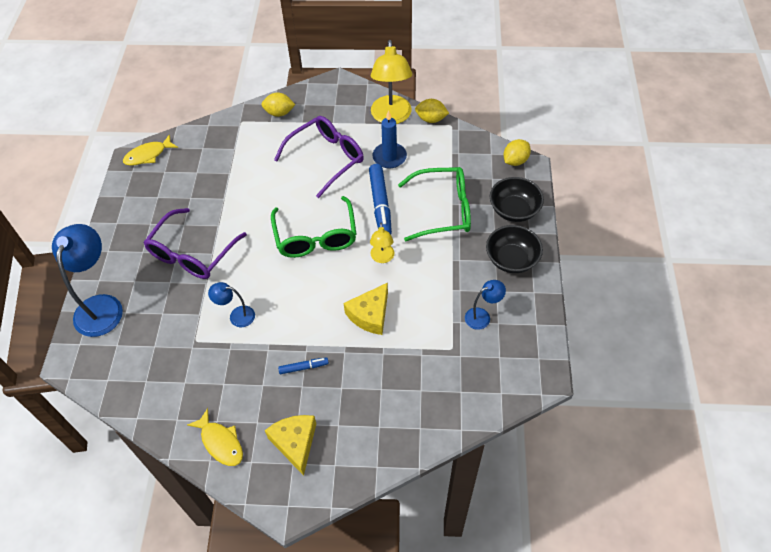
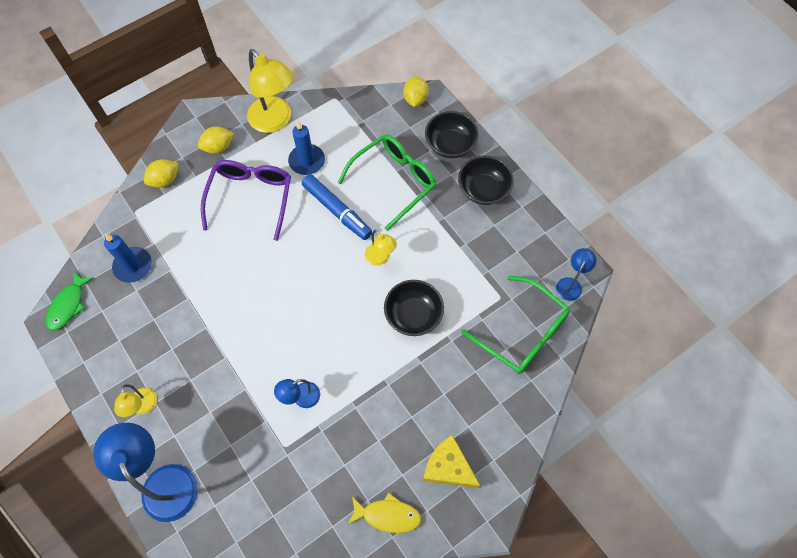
camera: 40 degrees left, 10 degrees up
(133, 249) = (143, 407): none -> yellow lamp
(148, 155) = (68, 305): yellow fish -> green fish
(192, 253) = (206, 371): purple glasses -> none
(209, 155) = (133, 266): none -> blue candle
(303, 367) = (399, 400): blue marker -> none
(316, 237) = (307, 278): green glasses -> green glasses (523, 333)
(370, 314) = (413, 315): yellow cheese -> black bowl
(431, 119) = (312, 102): yellow lemon -> yellow lemon (218, 147)
(482, 316) = (501, 254): blue lamp -> blue lamp (570, 284)

